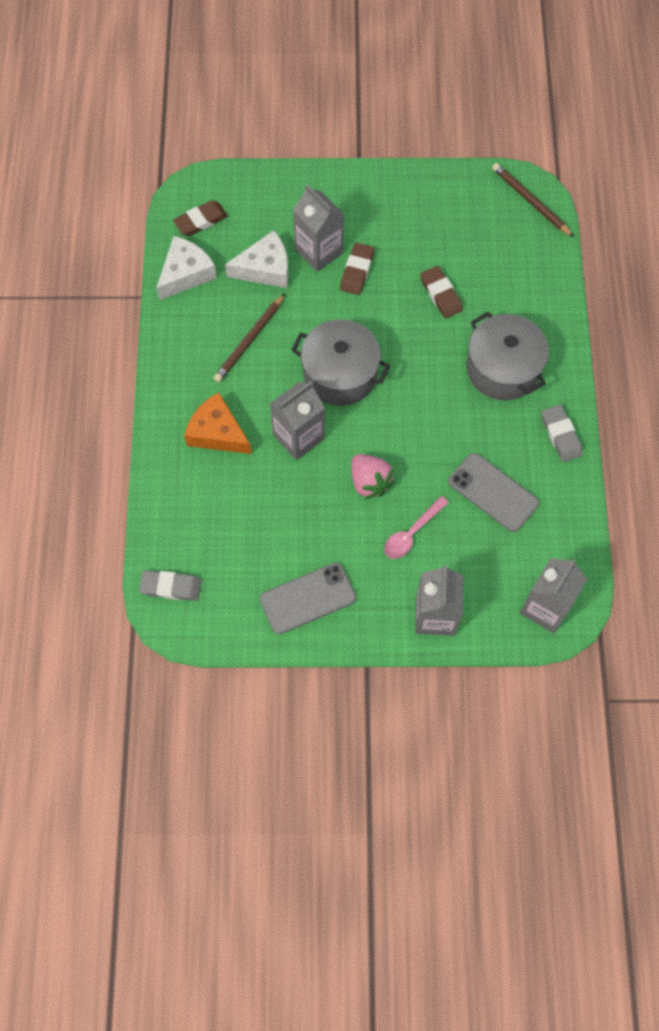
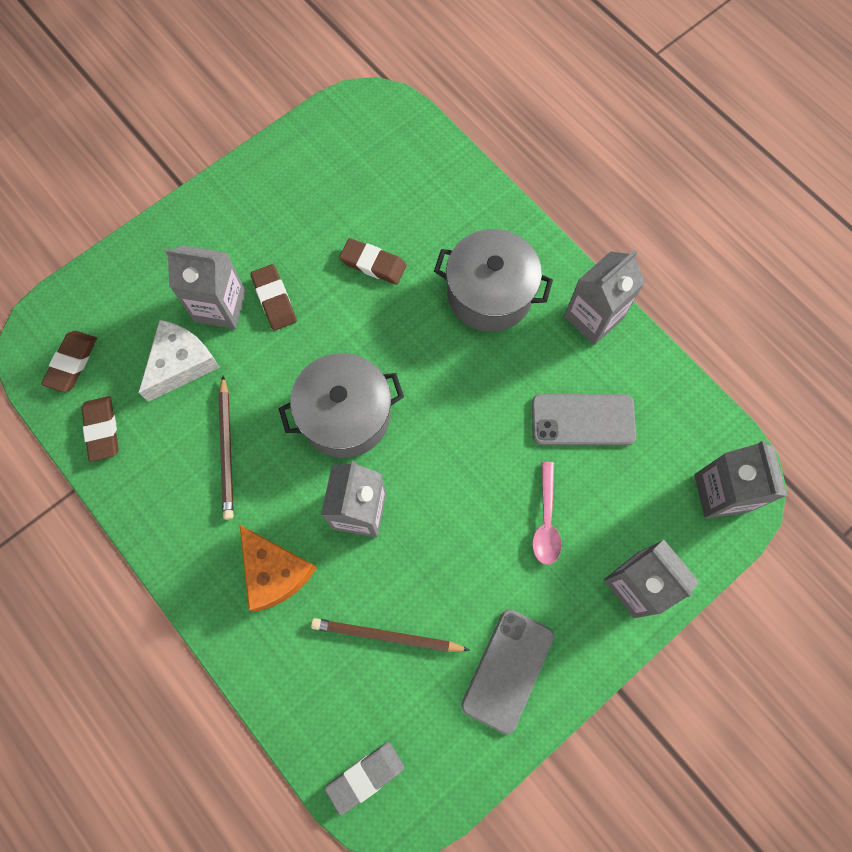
camera: 40 degrees left, 5 degrees up
(186, 273) = (102, 430): white cheese -> brown eraser
(217, 432) = (274, 572): orange cheese -> orange cheese turned 120 degrees counterclockwise
(369, 482) = (465, 502): pink strawberry -> none
(530, 201) = (378, 116): brown pencil -> brown pencil (386, 636)
(560, 435) = (593, 317): grey eraser -> grey carton

